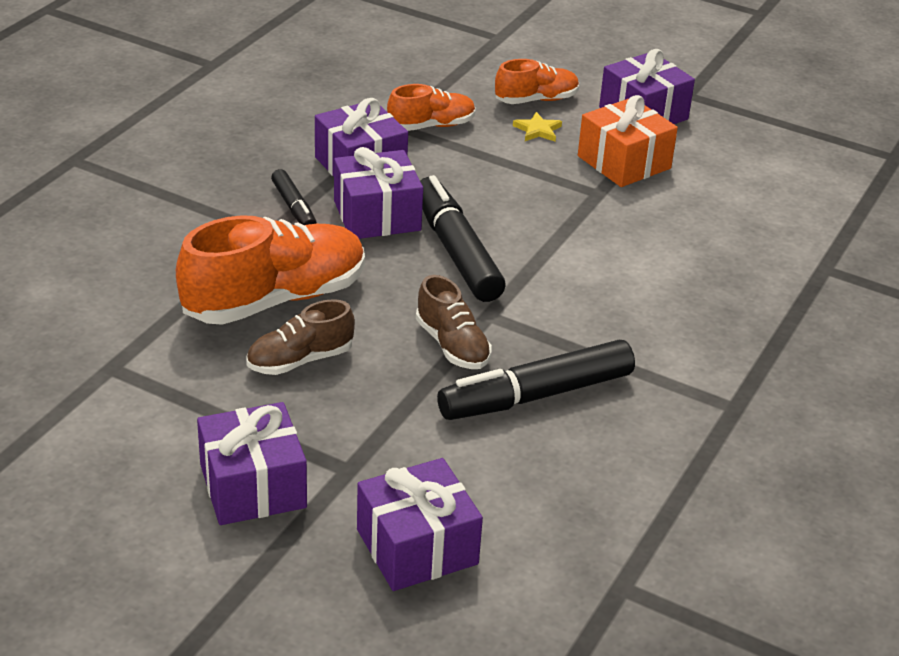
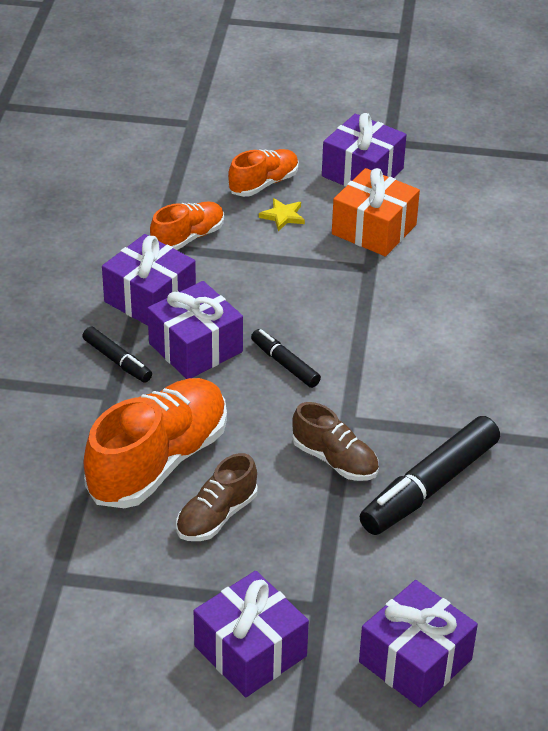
camera: 20 degrees left, 5 degrees up
(456, 251) = (285, 364): black marker -> black marker, size x0.53

